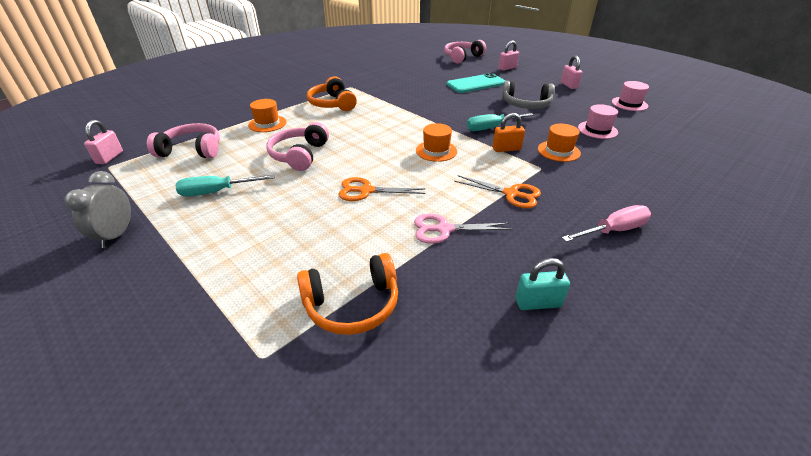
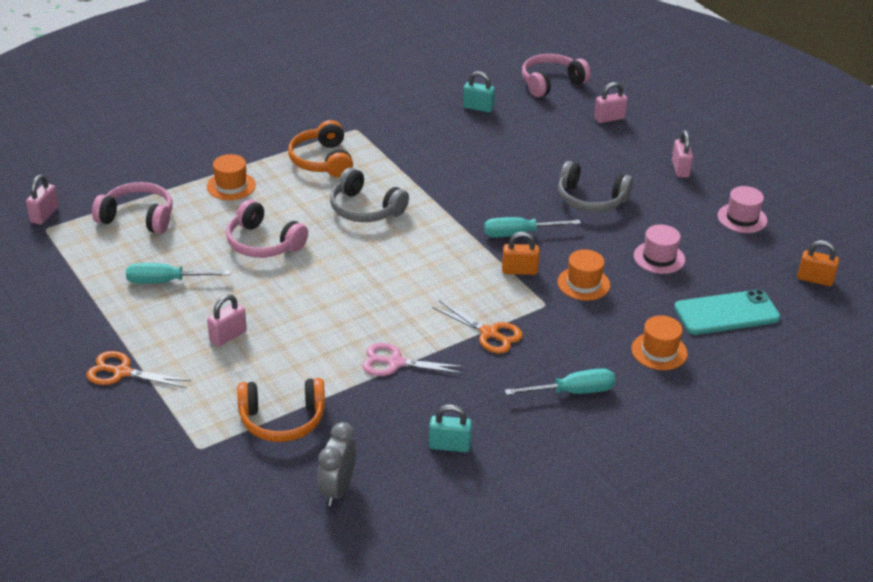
camera: 10 degrees right, 0 degrees up
(116, 235) = (68, 318): grey clock -> grey clock (337, 489)
(280, 228) = (228, 336): none -> pink padlock
(299, 155) = (263, 243): pink headphones -> pink headphones turned 75 degrees counterclockwise
(366, 191) = (329, 305): orange scissors -> orange scissors (122, 372)
(373, 126) = (365, 209): none -> grey headphones
(425, 71) = (478, 107): none -> turquoise padlock
(436, 151) = (430, 261): orange hat -> orange hat (659, 351)
(476, 84) = (541, 147): turquoise phone -> turquoise phone (726, 313)
(613, 230) = (572, 392): pink screwdriver -> turquoise screwdriver
(710, 130) = (815, 279): none -> orange padlock

